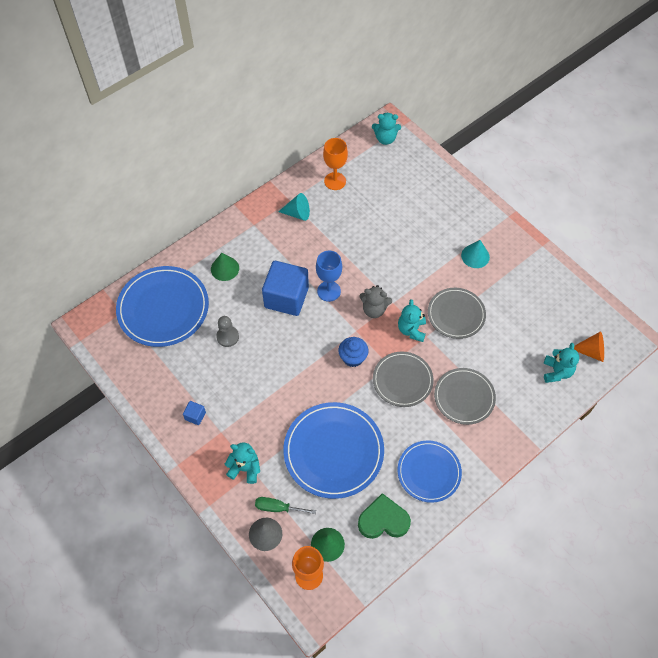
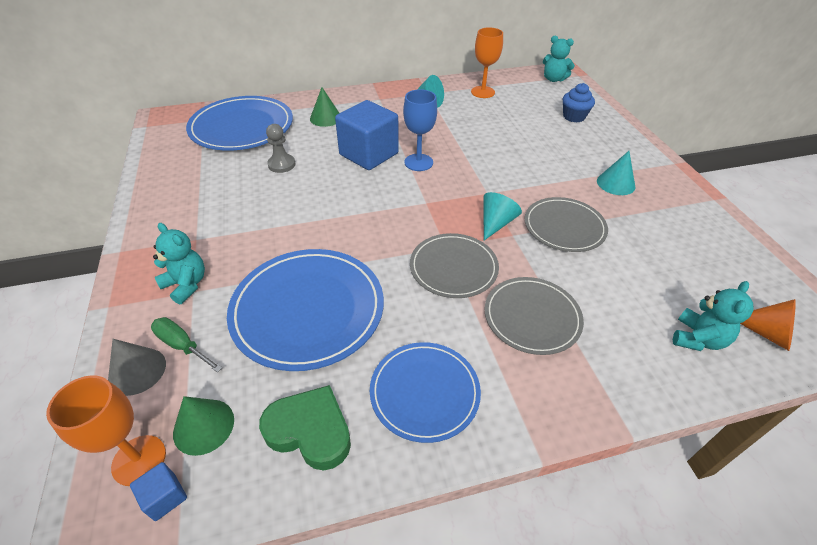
camera: 25 degrees right, 15 degrees down
(195, 416) = (184, 215): blue cube -> blue cube (165, 497)
(353, 358) = (404, 225): blue cupcake -> blue cupcake (574, 117)
(374, 309) = (460, 192): grey teddy bear -> none
(411, 330) = (496, 223): turquoise teddy bear -> turquoise cone

